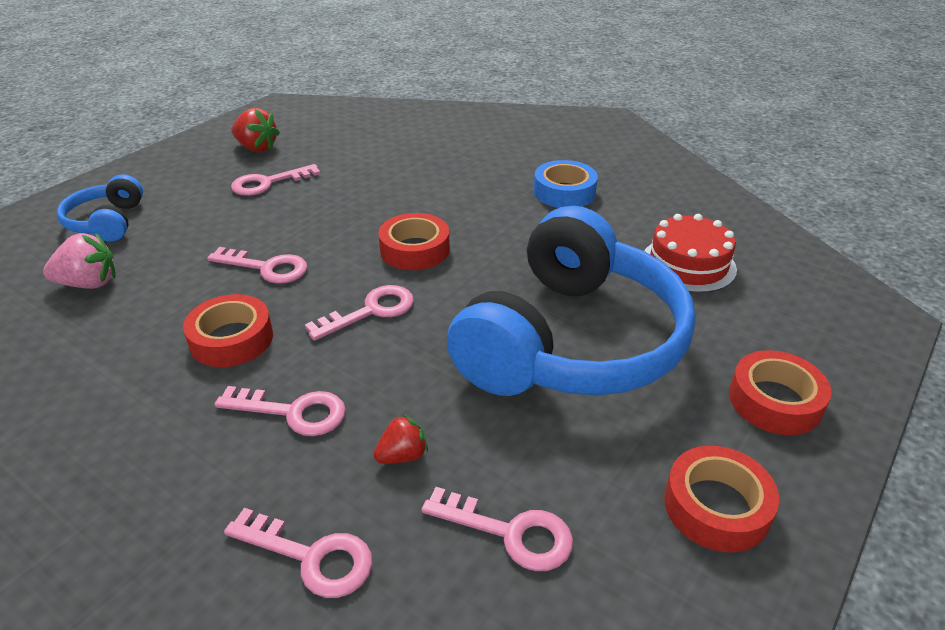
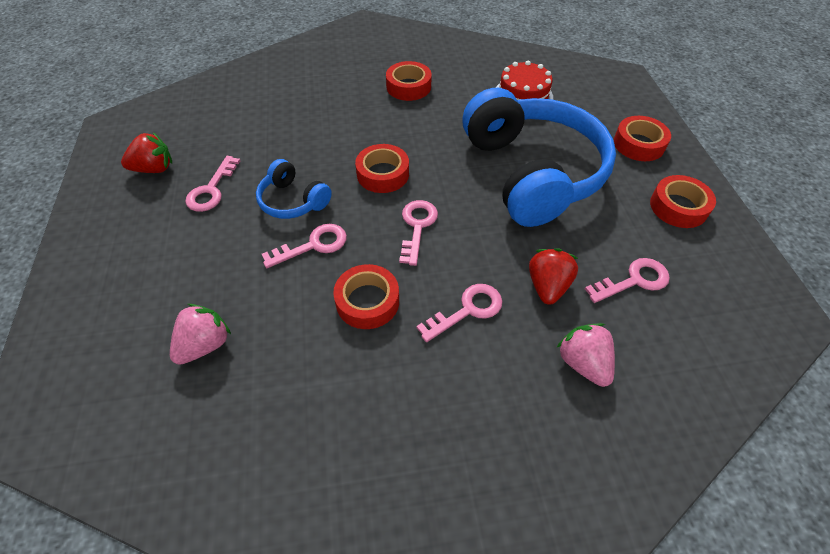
camera: 45 degrees left, 15 degrees up
(107, 222) = (132, 297): blue headphones -> blue headphones (293, 201)
(311, 557) = (583, 363): pink key -> pink strawberry
(402, 455) = (547, 286): red strawberry -> red strawberry, size x1.58
(564, 192) = (408, 87): blue tape -> red tape

